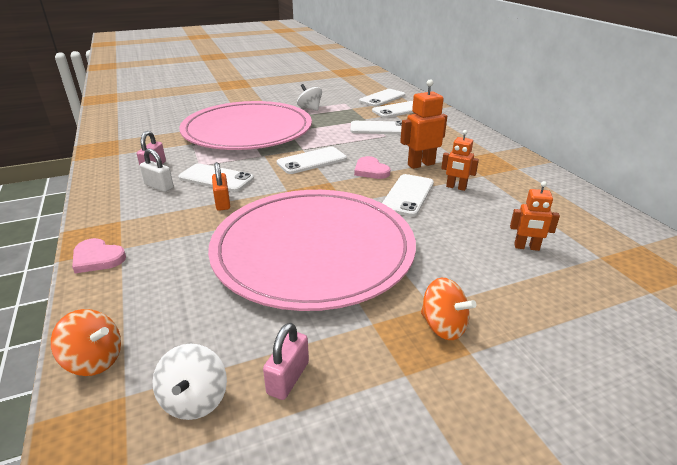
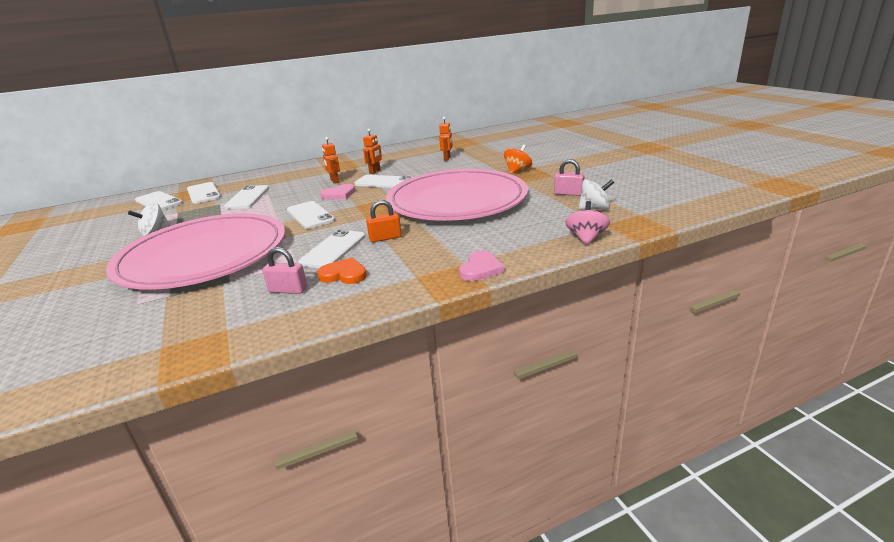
camera: 90 degrees left, 5 degrees down
(94, 360) = (586, 238): orange spinning top -> pink spinning top
(159, 186) = (344, 274): white padlock -> orange heart
(421, 164) = (334, 181): orange robot -> orange robot, size x0.66

